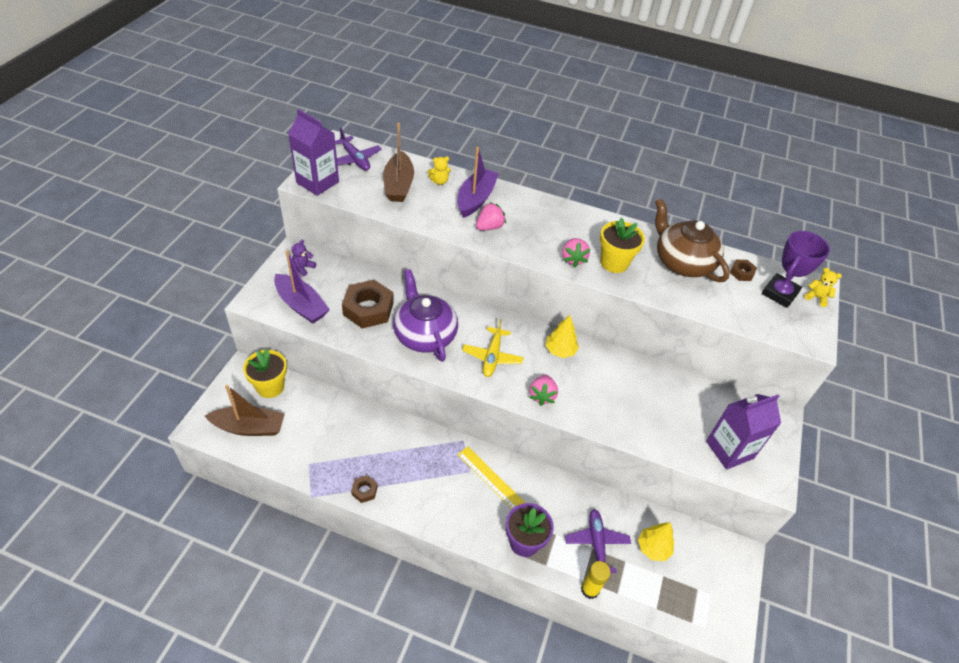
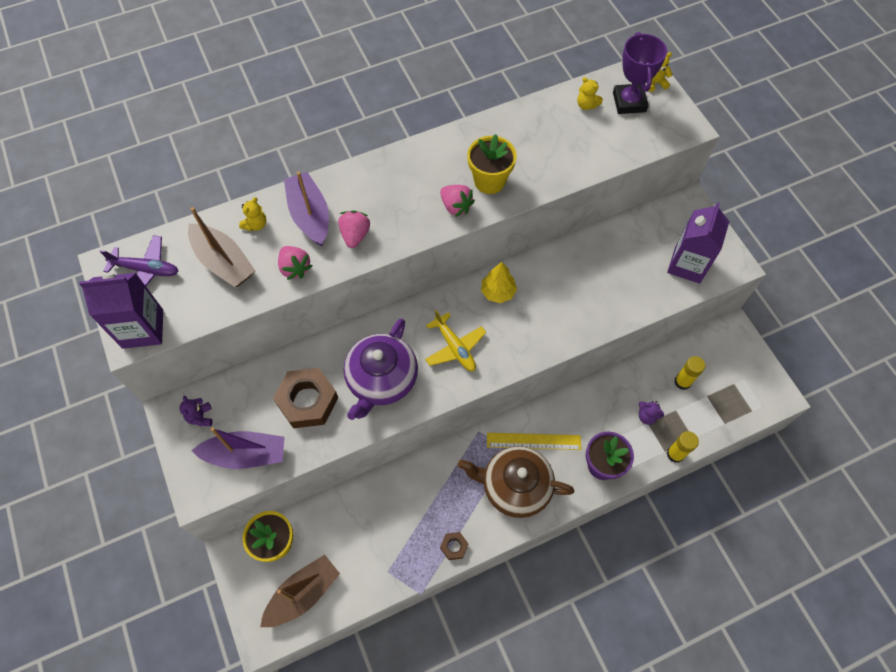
camera: 40 degrees left, 15 degrees up
(424, 334) = (381, 379): purple teapot -> purple teapot turned 90 degrees counterclockwise
(542, 395) = (526, 345): pink strawberry -> pink strawberry (295, 268)
(596, 543) = (647, 416): purple plane -> purple teddy bear
(653, 548) = (682, 382): yellow tree -> yellow glue stick
(682, 262) = (537, 133): brown teapot -> brown teapot (515, 486)
(741, 273) = (586, 105): brown nut -> yellow teddy bear

